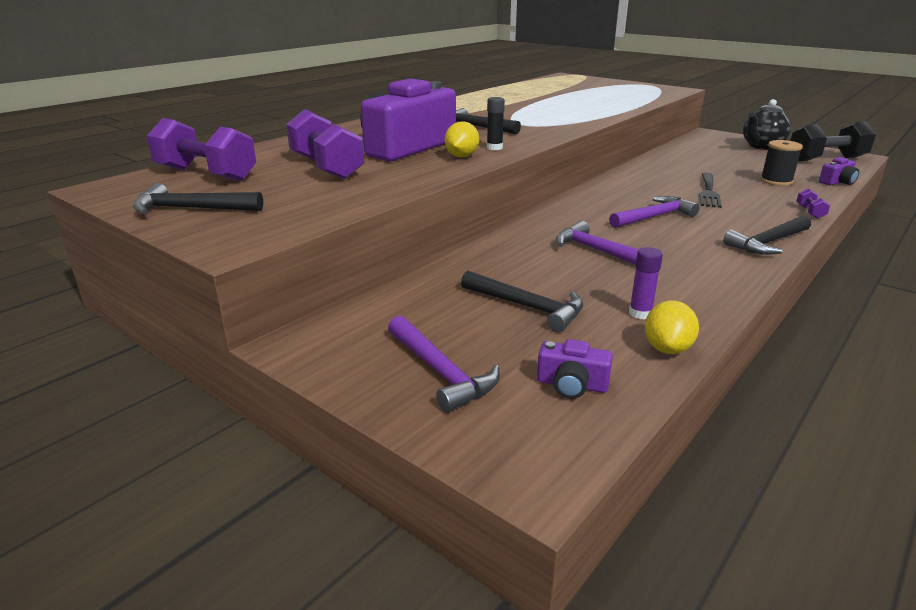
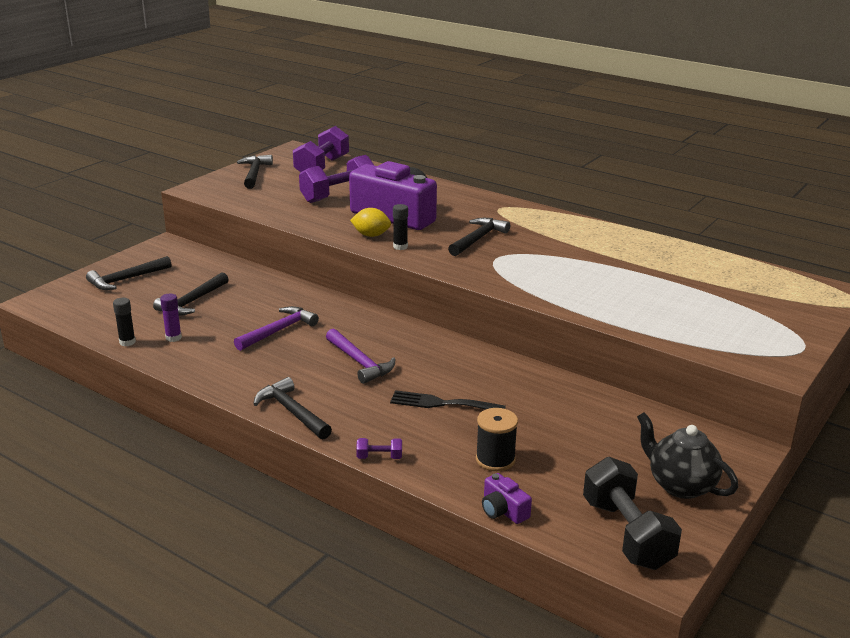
camera: 85 degrees right, 0 degrees up
(440, 372) = (126, 279): purple hammer -> black hammer
(571, 385) = (101, 312): purple camera -> none
(667, 348) = (127, 342): yellow lemon -> black glue stick

